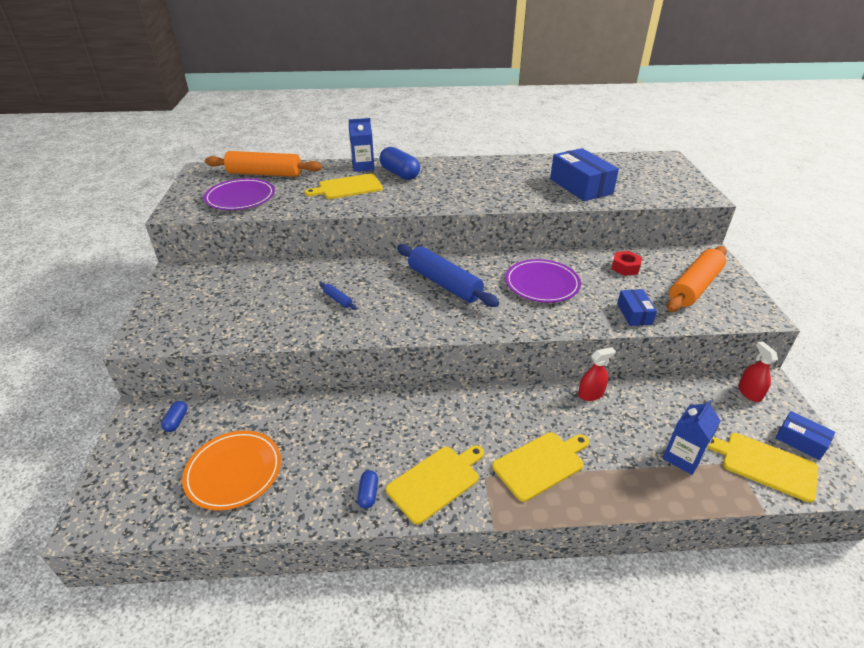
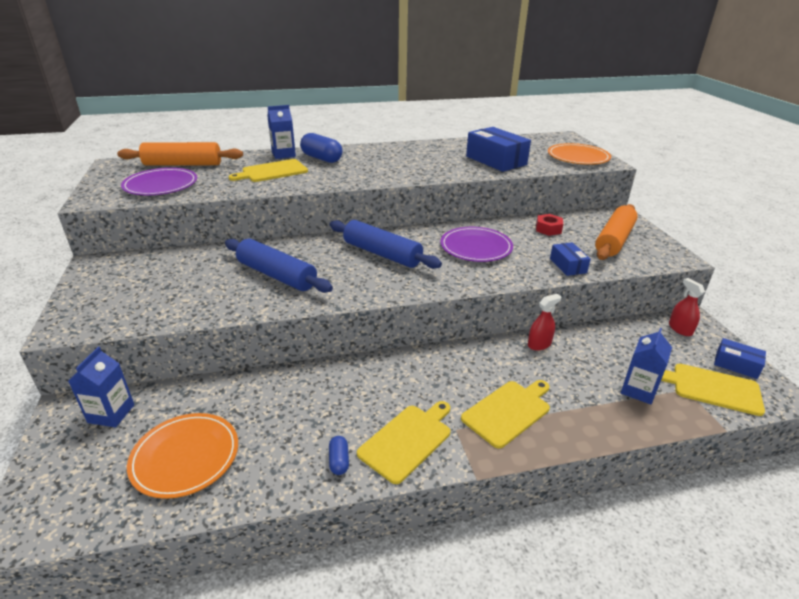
camera: 10 degrees left, 5 degrees down
(176, 421) = (111, 413): blue capsule -> blue carton
(338, 299) = (277, 275): blue rolling pin -> blue rolling pin, size x2.45
(673, 187) = (578, 157): none -> orange plate

